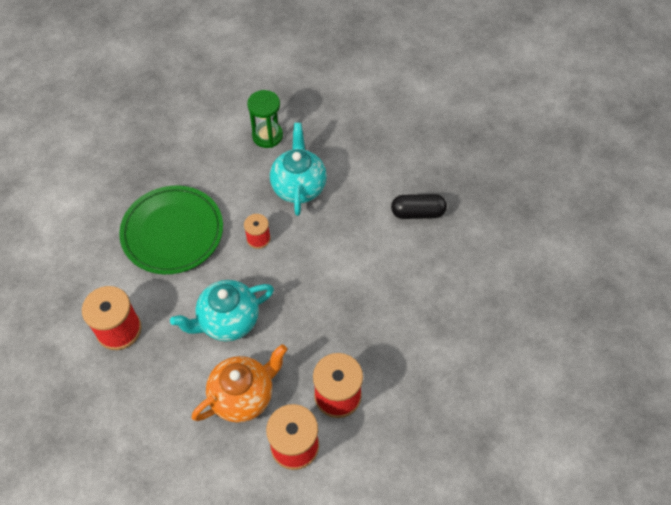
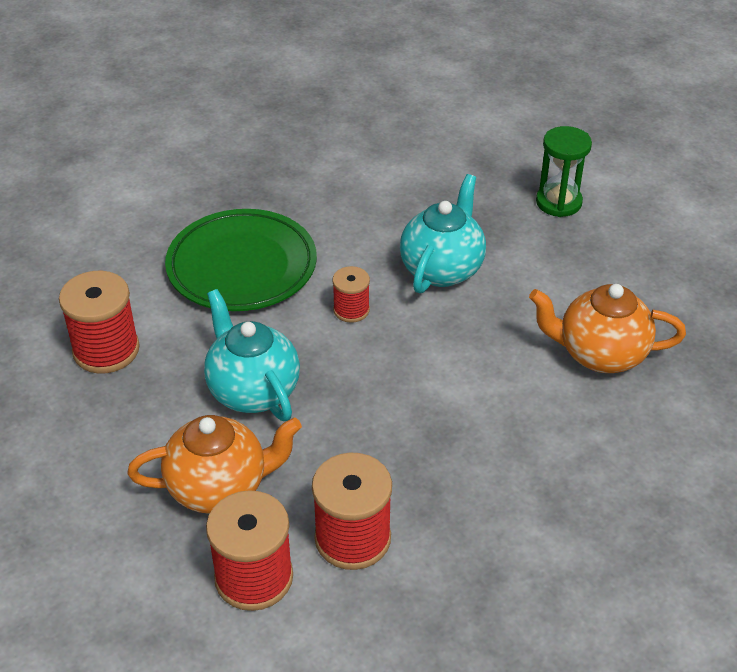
camera: 25 degrees right, 15 degrees down
(228, 321) = (253, 391): turquoise teapot -> turquoise teapot turned 60 degrees clockwise
(267, 136) = (432, 199): green hourglass -> green hourglass (558, 202)
(417, 213) = (600, 354): black capsule -> orange teapot

